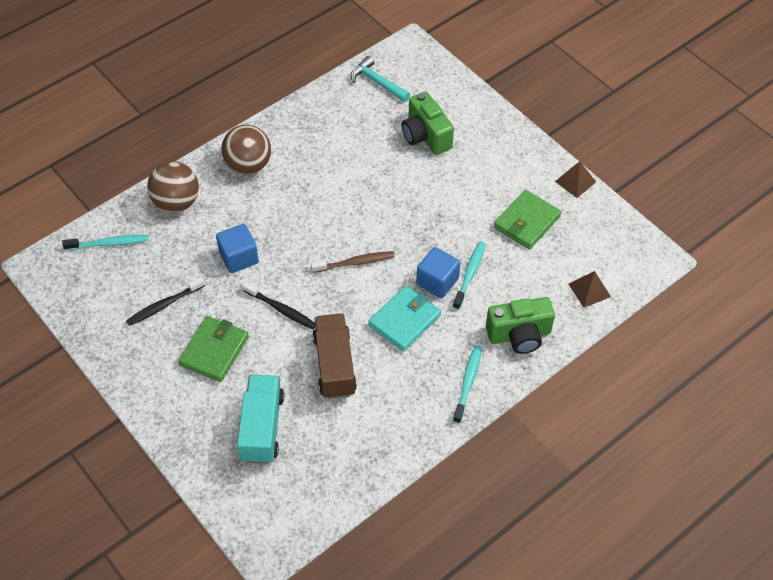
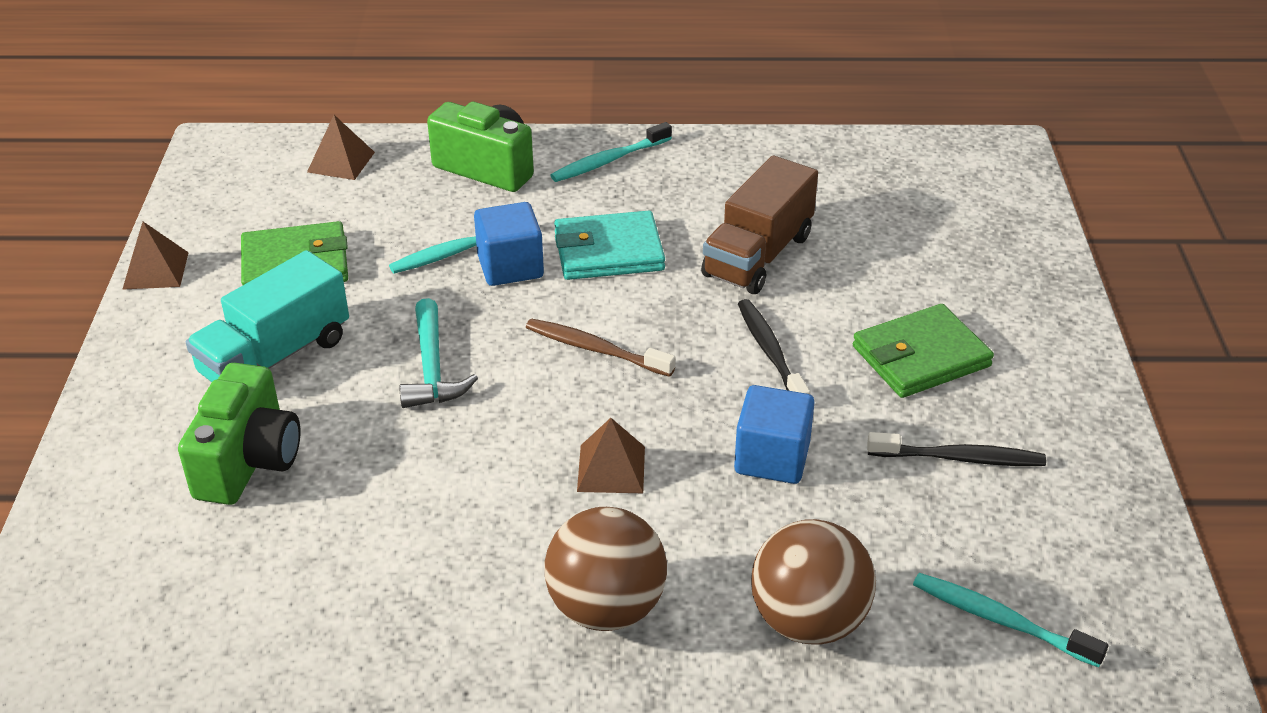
camera: 140 degrees left, 15 degrees down
(262, 427) = (920, 245): turquoise truck -> turquoise truck (275, 356)
(295, 214) = (611, 469): none -> brown pyramid
(377, 82) = (183, 617): turquoise hammer -> turquoise hammer (432, 368)

